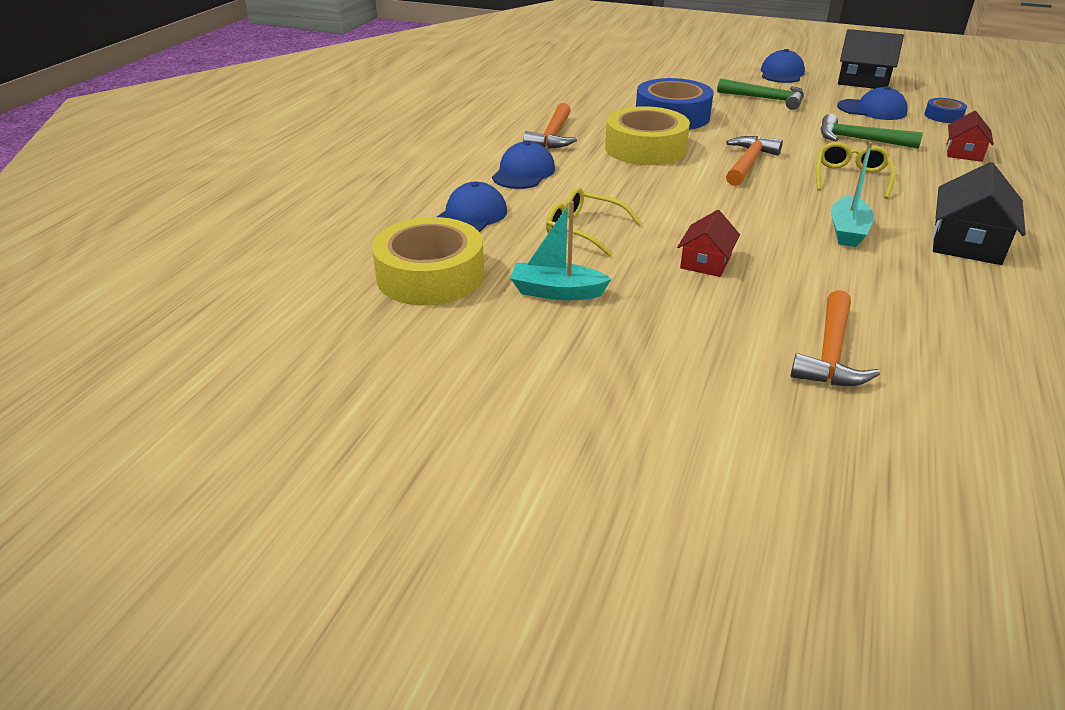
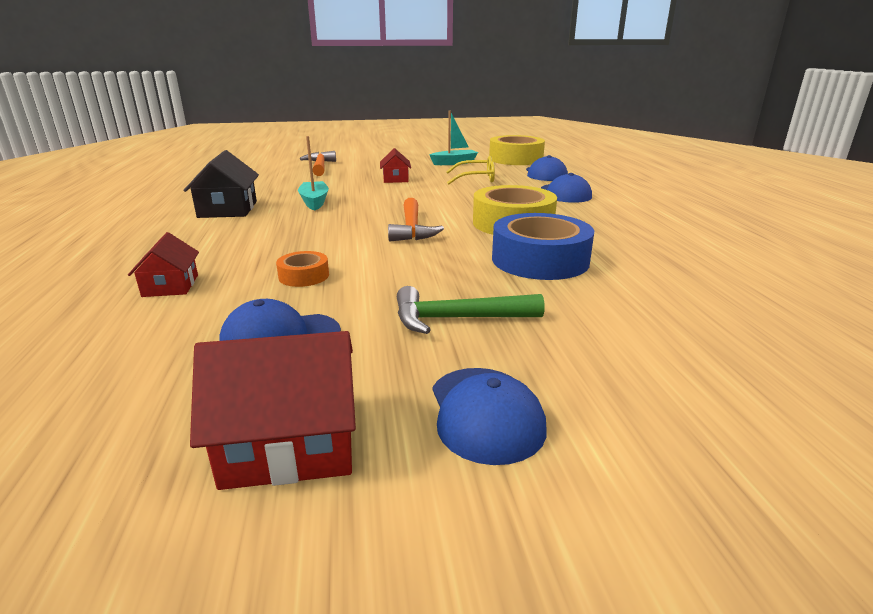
camera: 150 degrees right, 10 degrees down
(552, 136) = (604, 218): orange hammer -> none
(850, 177) = (313, 234): yellow glasses -> none
(859, 140) = (304, 276): green hammer -> orange tape
(863, 81) = (290, 443): black house -> red house
(943, 116) = (152, 354): blue tape -> none

